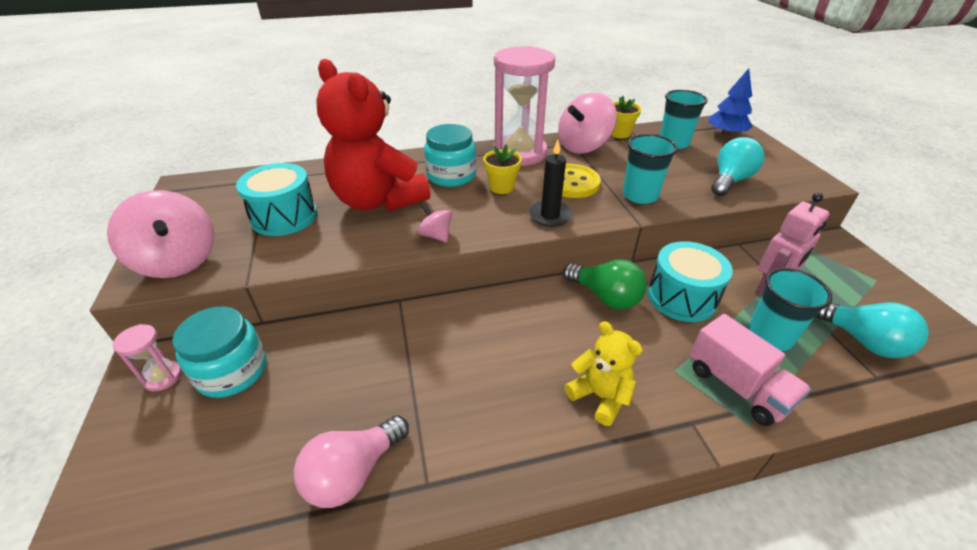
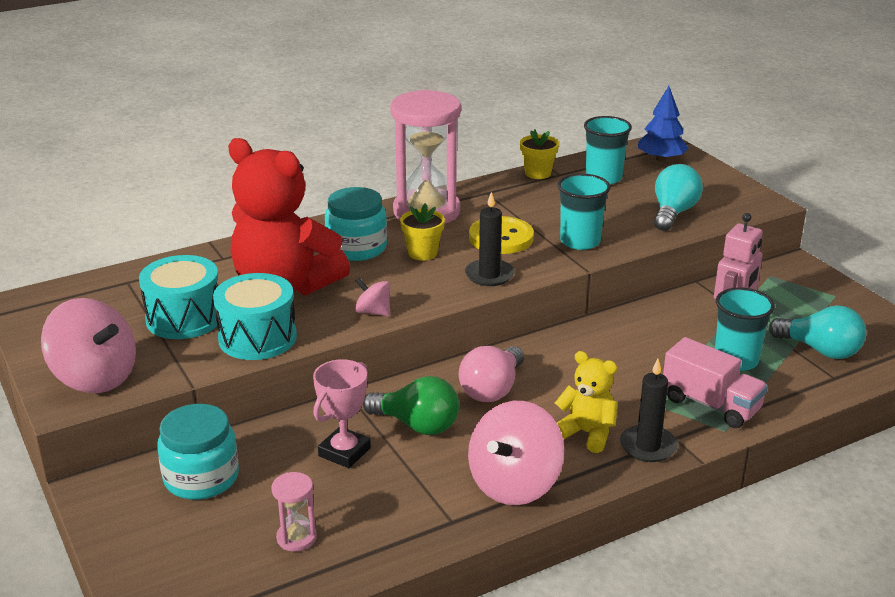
camera: 15 degrees left, 10 degrees down
(163, 377) = (128, 495): pink hourglass -> pink hourglass (296, 538)
(353, 473) = (379, 526): pink light bulb -> pink light bulb (492, 389)
(366, 369) = (344, 452): none -> pink trophy
(583, 146) = (499, 194): pink spinning top -> pink spinning top (514, 484)
(605, 297) = (567, 352): green light bulb -> green light bulb (417, 425)
(660, 428) = (648, 446): none -> black candle
(681, 297) = (646, 340): turquoise drum -> turquoise drum (257, 338)

